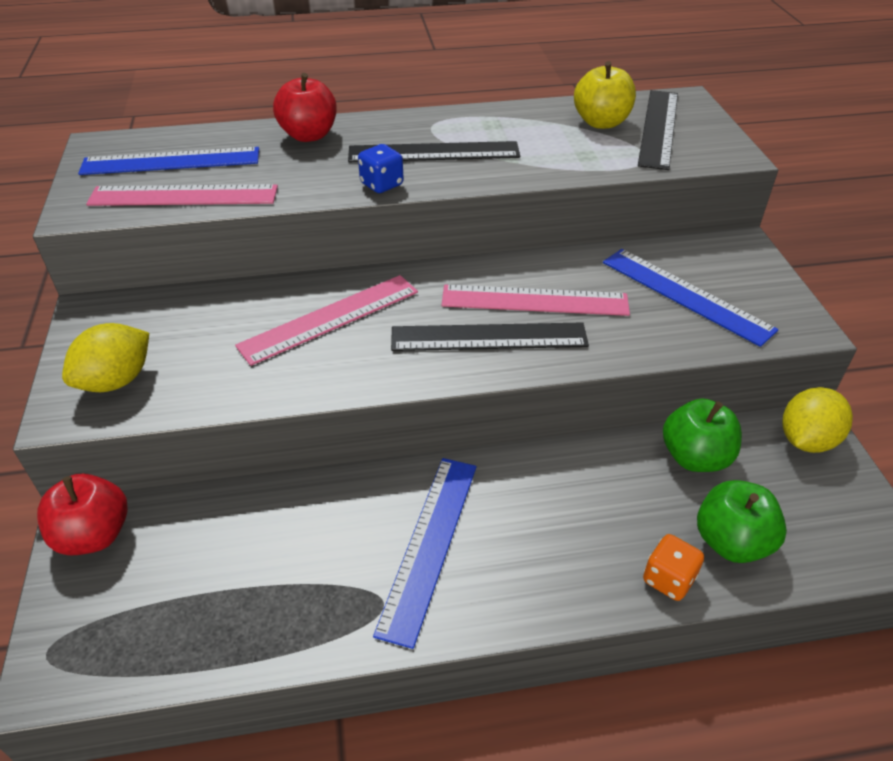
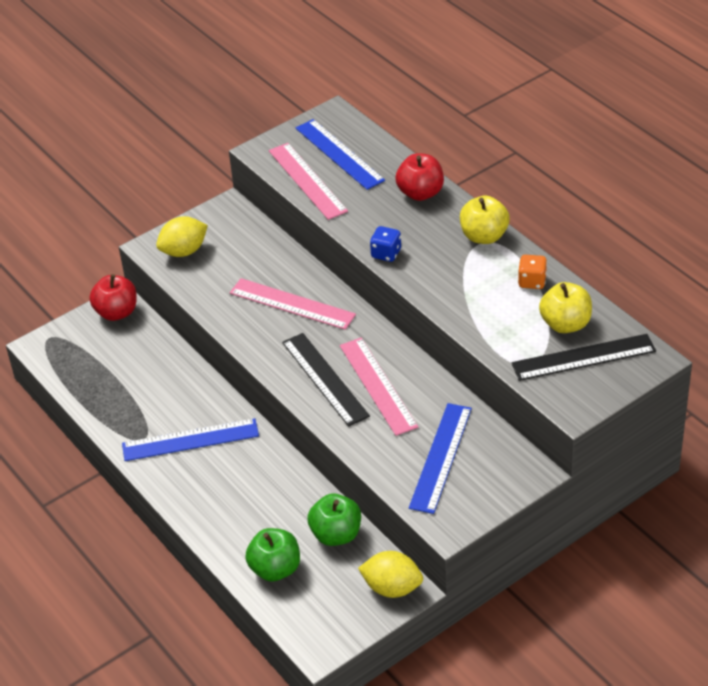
camera: 65 degrees right, 0 degrees up
(116, 380) = (184, 251): yellow lemon -> yellow lemon turned 45 degrees counterclockwise
(423, 123) = (484, 236): none -> yellow apple
(434, 152) = (446, 259): black ruler -> none
(668, 579) = (229, 547): orange dice -> orange dice (532, 281)

